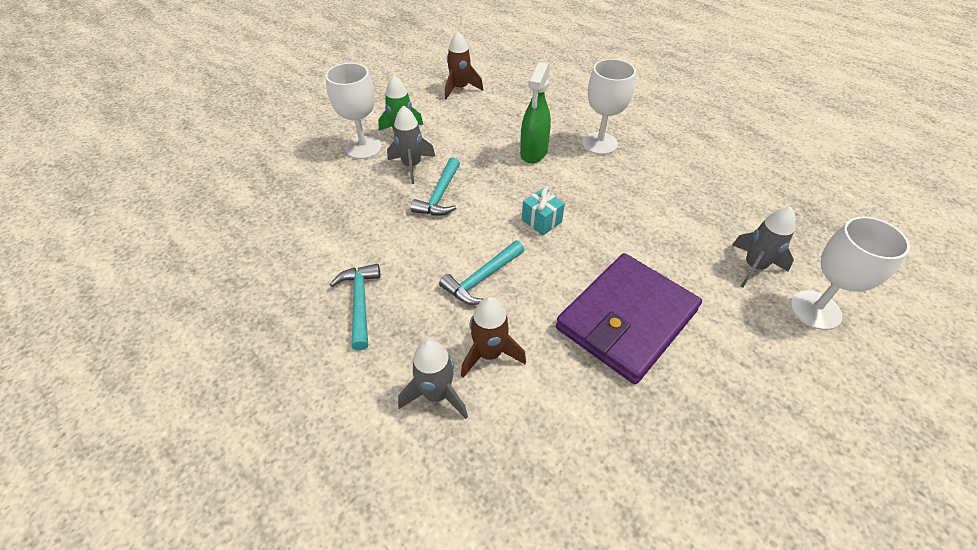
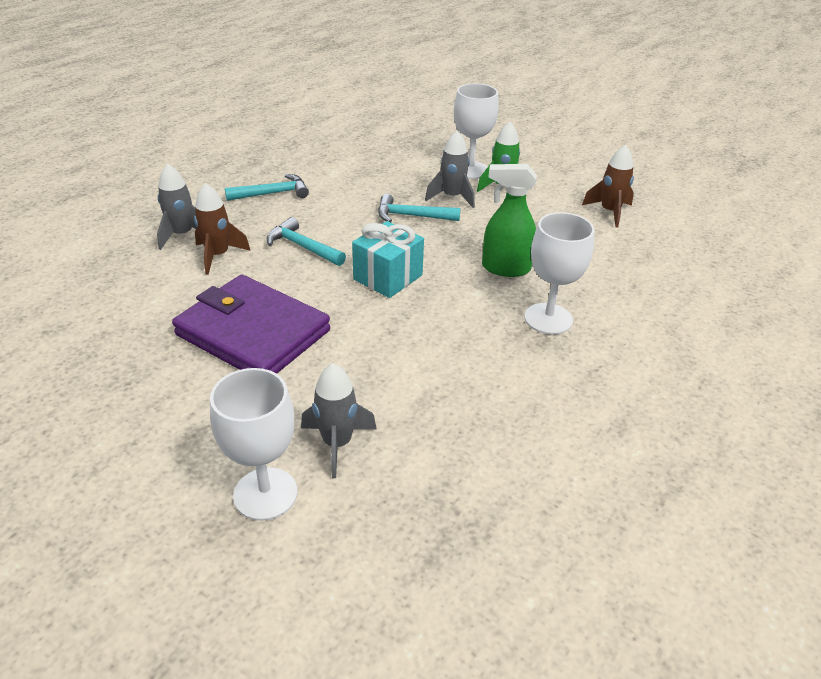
camera: 80 degrees right, 10 degrees down
(541, 221) = (388, 277): turquoise gift -> turquoise gift, size x1.57

